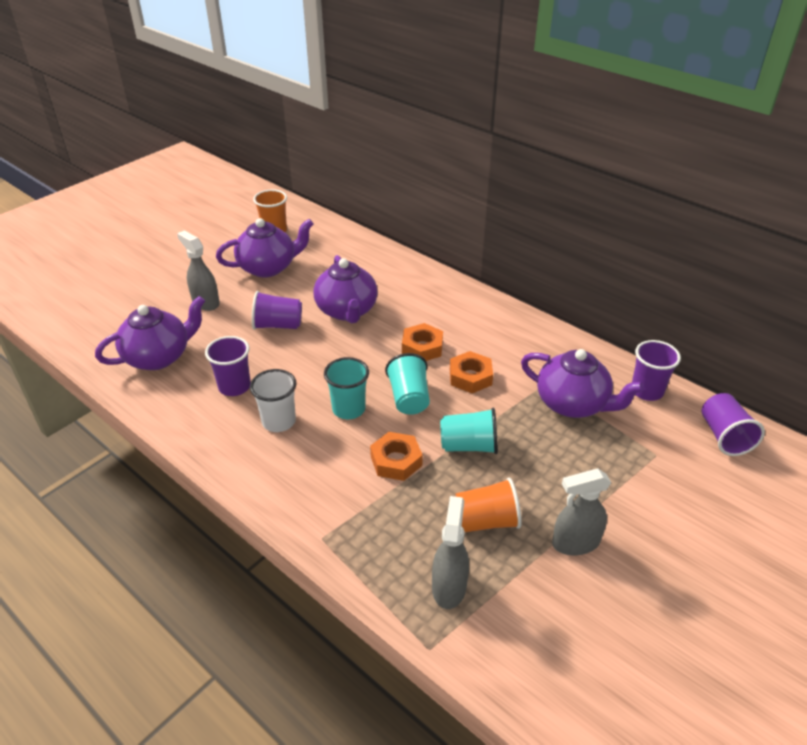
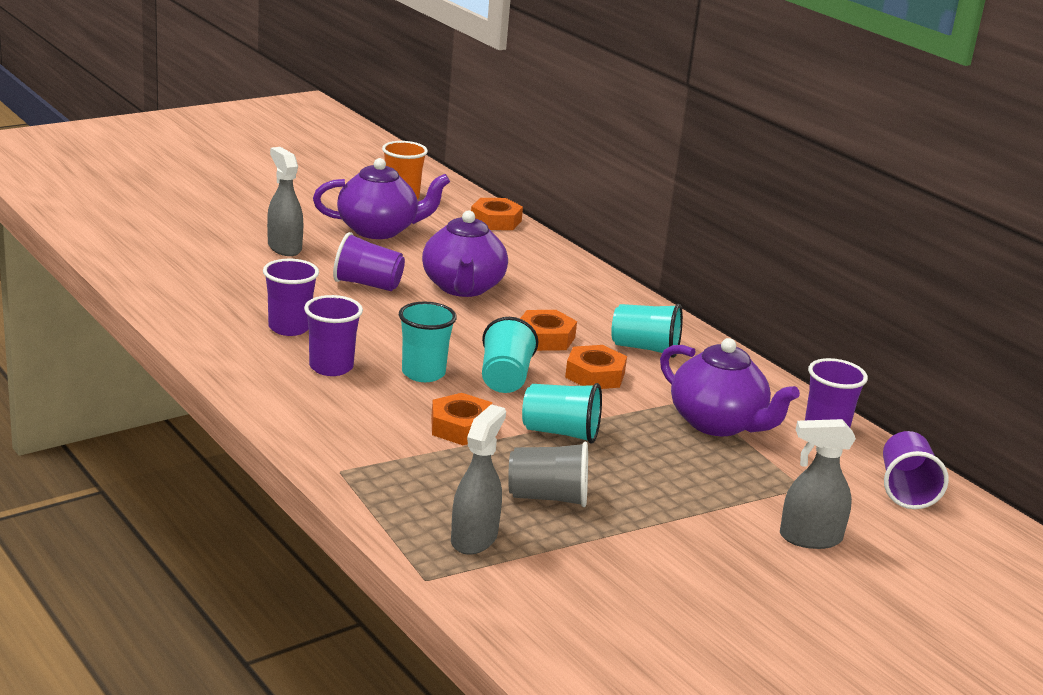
camera: 10 degrees right, 15 degrees down
(159, 357) = (207, 285): purple teapot -> none
(279, 421) = (331, 367): white cup -> purple cup
(347, 238) = (495, 221): none -> orange nut
(486, 521) = (548, 497): orange cup -> grey cup
(494, 340) = (645, 348): none -> turquoise cup
(575, 543) = (650, 537): grey spray bottle -> grey spray bottle (809, 538)

